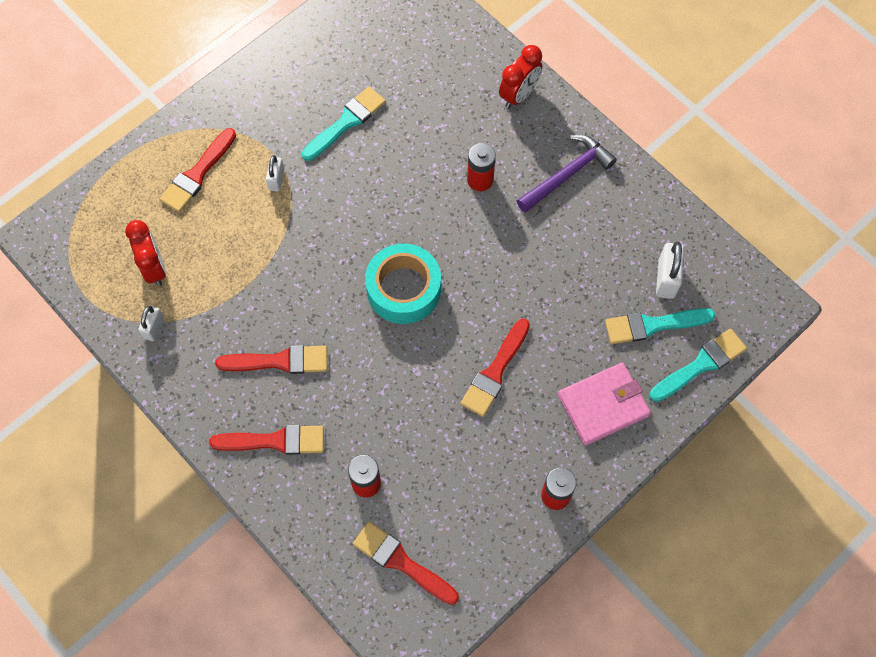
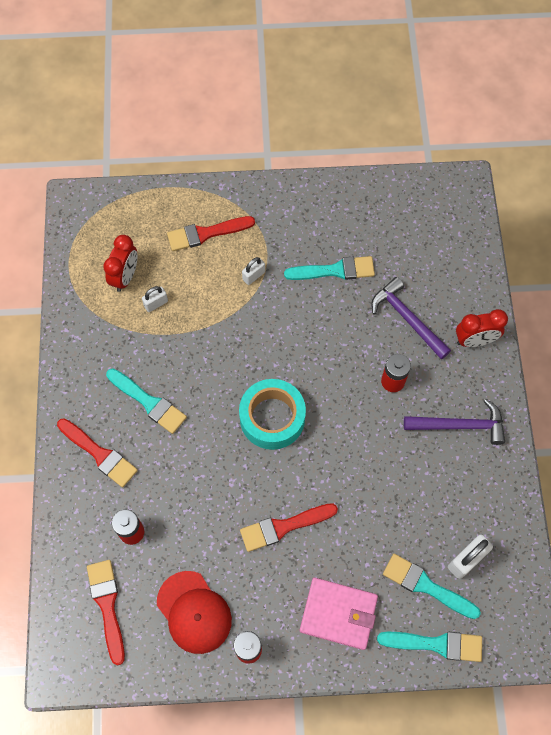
camera: 40 degrees right, 0 degrees up
(154, 328) = (91, 316): white padlock -> white padlock (156, 303)
(279, 361) = (149, 402): red brush -> turquoise brush
(446, 118) = (407, 318): none -> purple hammer
(482, 504) = (194, 612): none -> red cap

